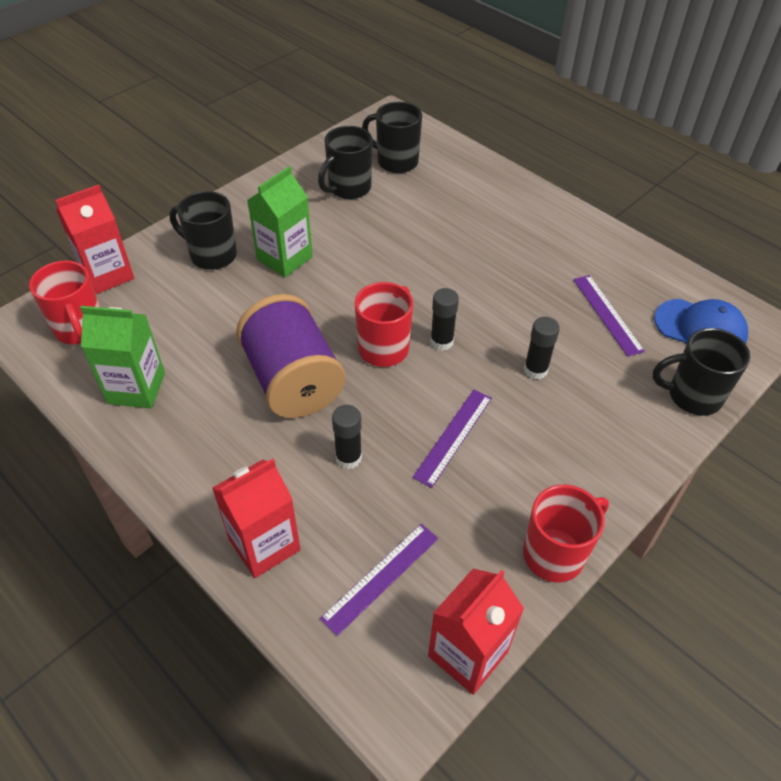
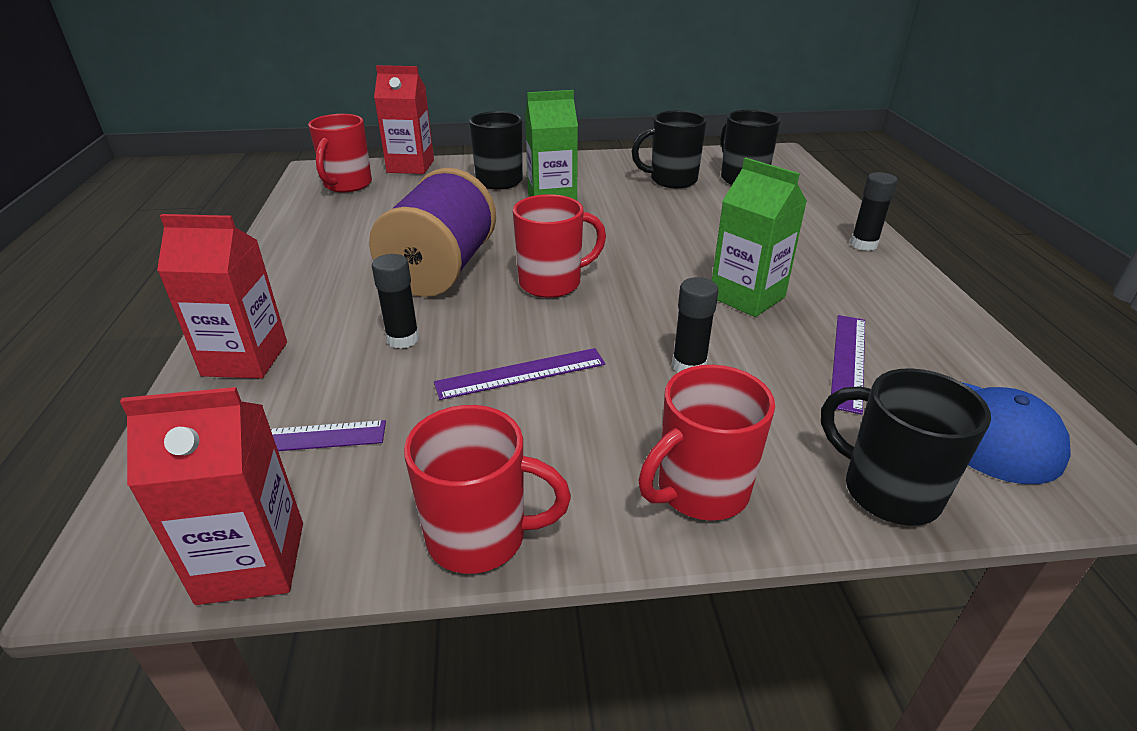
camera: 40 degrees right, 15 degrees down
(136, 388) = (327, 227): green carton -> green carton (747, 297)
(441, 341) = (614, 302): black glue stick -> black glue stick (863, 244)
(620, 453) = (700, 491): none -> red mug

